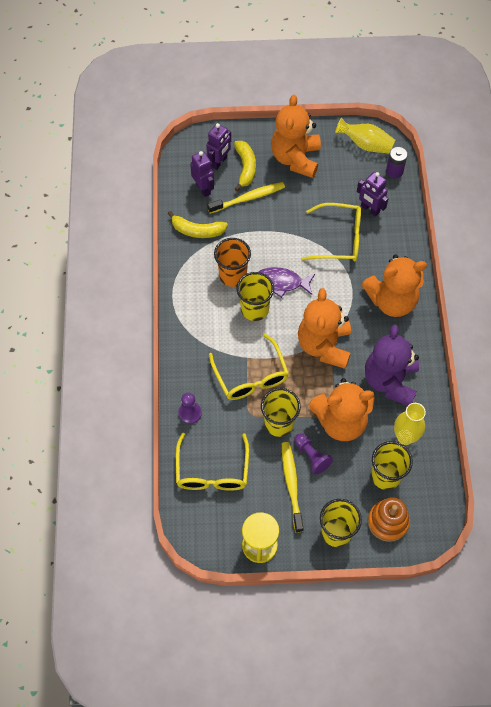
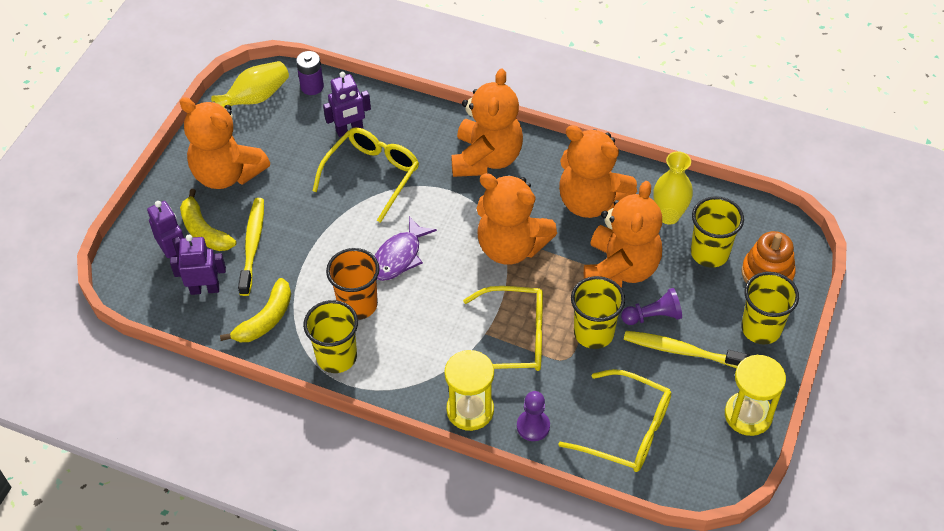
camera: 65 degrees left, 10 degrees down
(185, 372) = (470, 410): none -> yellow hourglass
(245, 168) = (204, 231): yellow banana -> yellow banana turned 150 degrees counterclockwise
(254, 309) = (421, 299): yellow cup -> yellow cup (336, 357)
(390, 381) = (591, 201): purple teddy bear -> orange teddy bear

